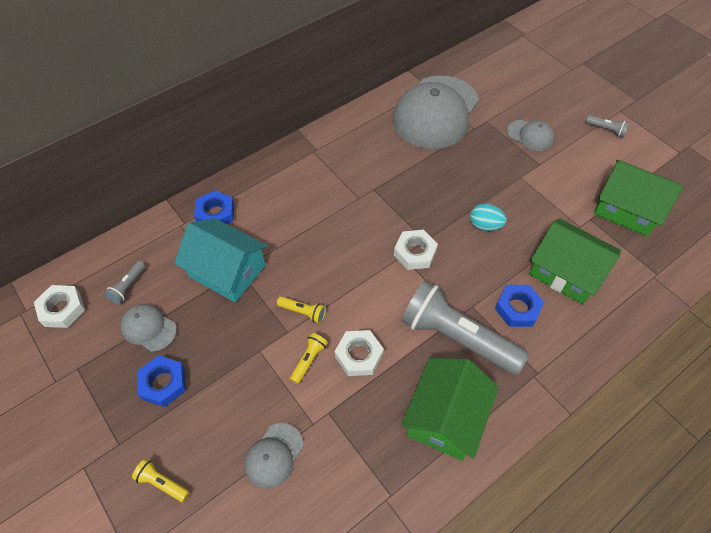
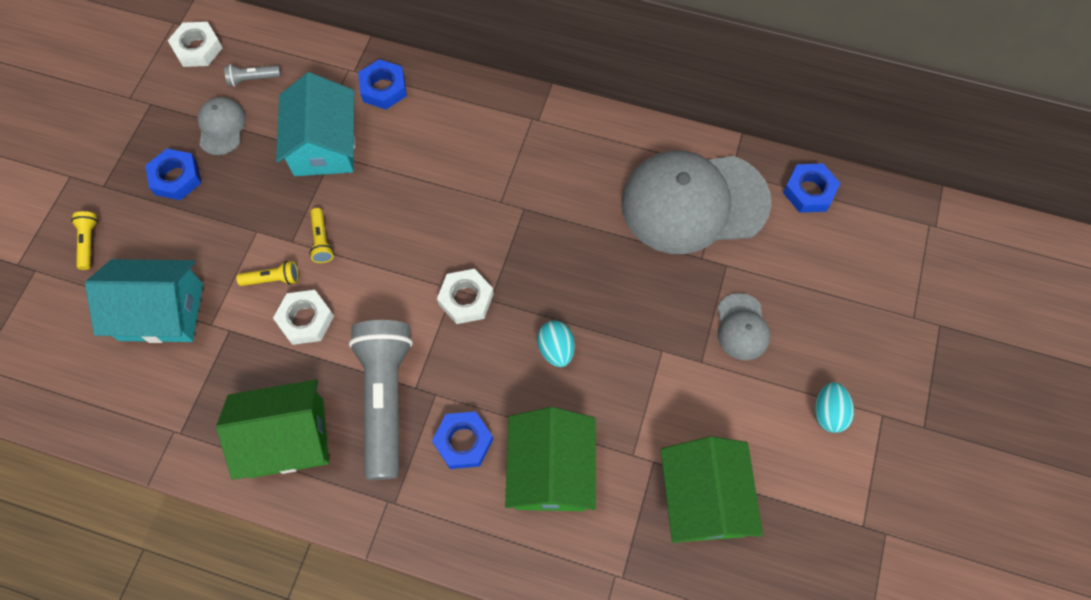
camera: 55 degrees right, 10 degrees up
(274, 455) = (161, 312): grey cap -> turquoise house
(467, 65) = (809, 191): none -> blue nut
(606, 130) = (828, 413): grey flashlight -> turquoise egg

